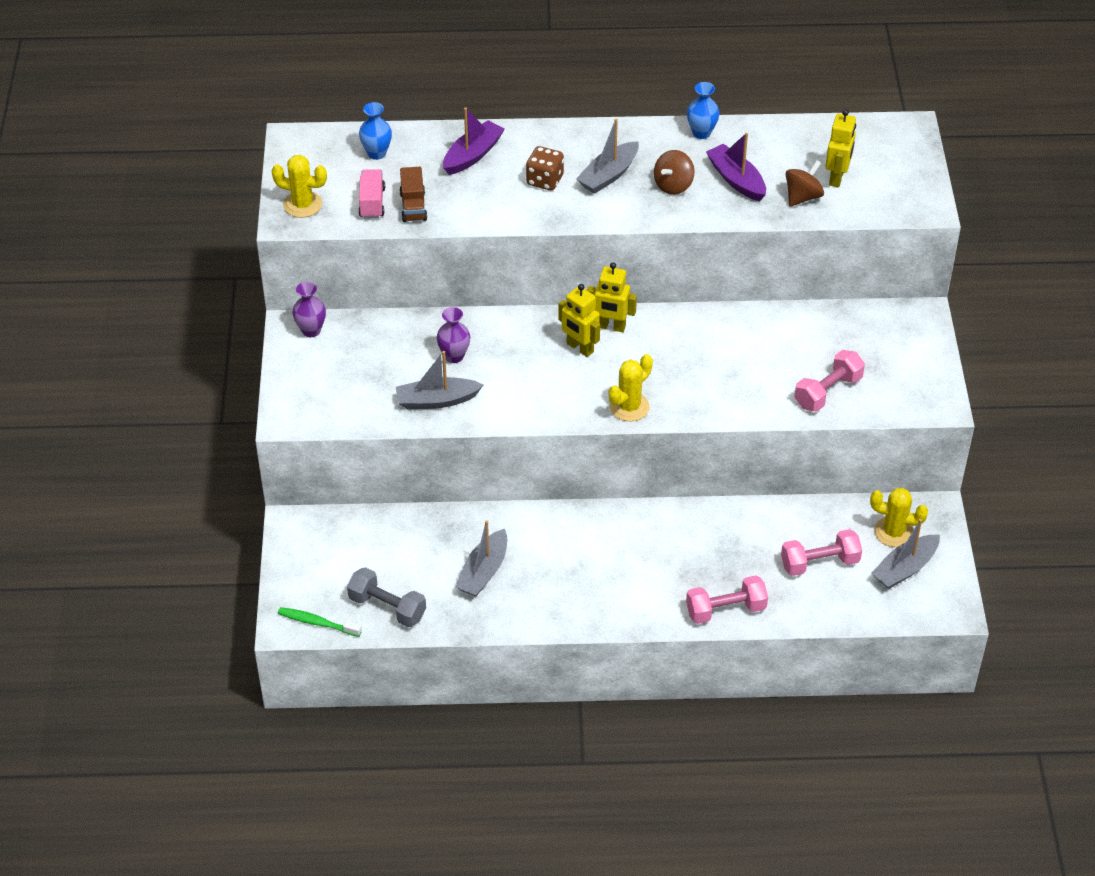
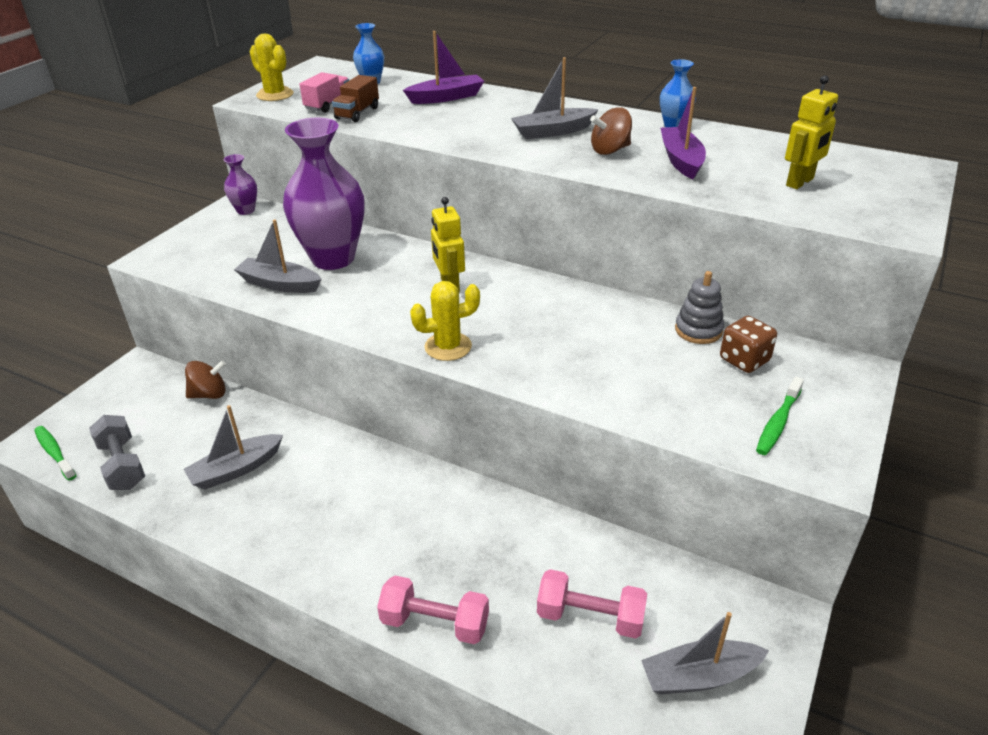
camera: 30 degrees right, 10 degrees down
(454, 356) = (333, 258): purple vase -> purple vase, size x2.21
(545, 180) = (489, 122): brown dice -> brown dice (744, 360)
(611, 327) = (495, 279): yellow robot -> none
(798, 320) = (698, 330): none -> grey stacking toy
(802, 197) = (746, 187): brown spinning top -> brown spinning top (209, 394)
(828, 392) = (685, 406): pink dumbbell -> none
(892, 381) = (778, 423): none -> green toothbrush
(893, 532) = (711, 620): yellow cactus -> none

